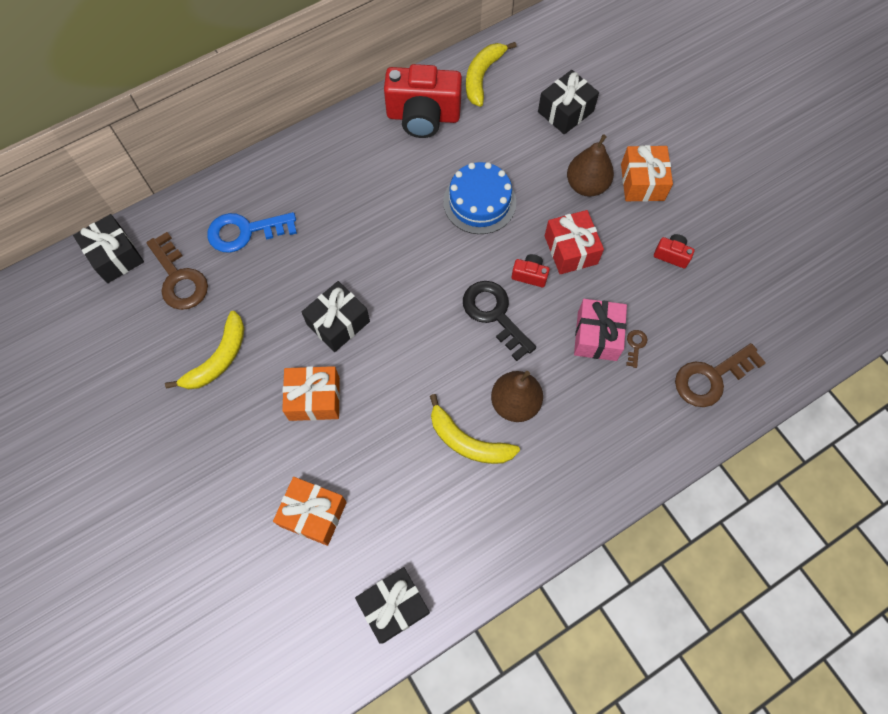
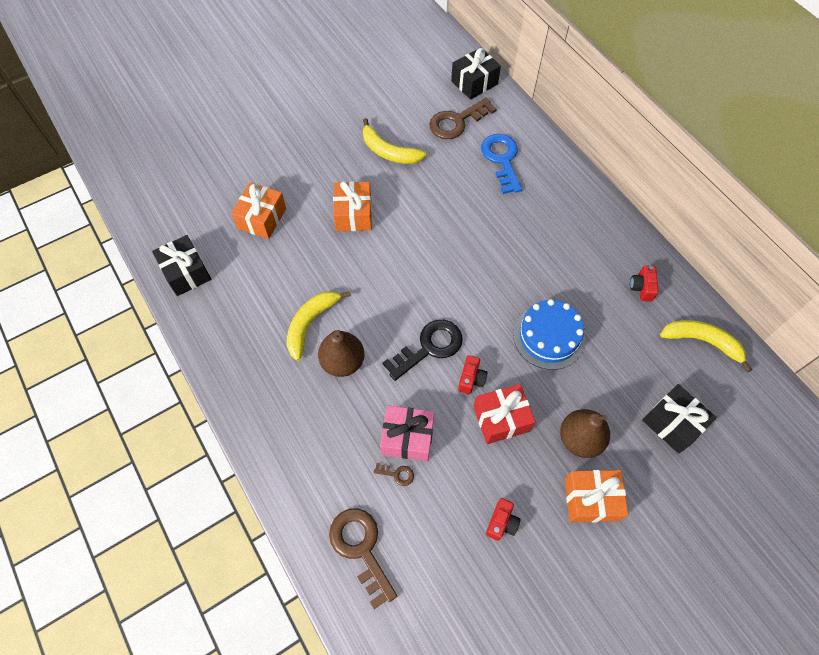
camera: 90 degrees right, 5 degrees down
(338, 323) = (419, 227): black gift -> none
(423, 116) = (641, 288): red camera -> red camera, size x0.43

